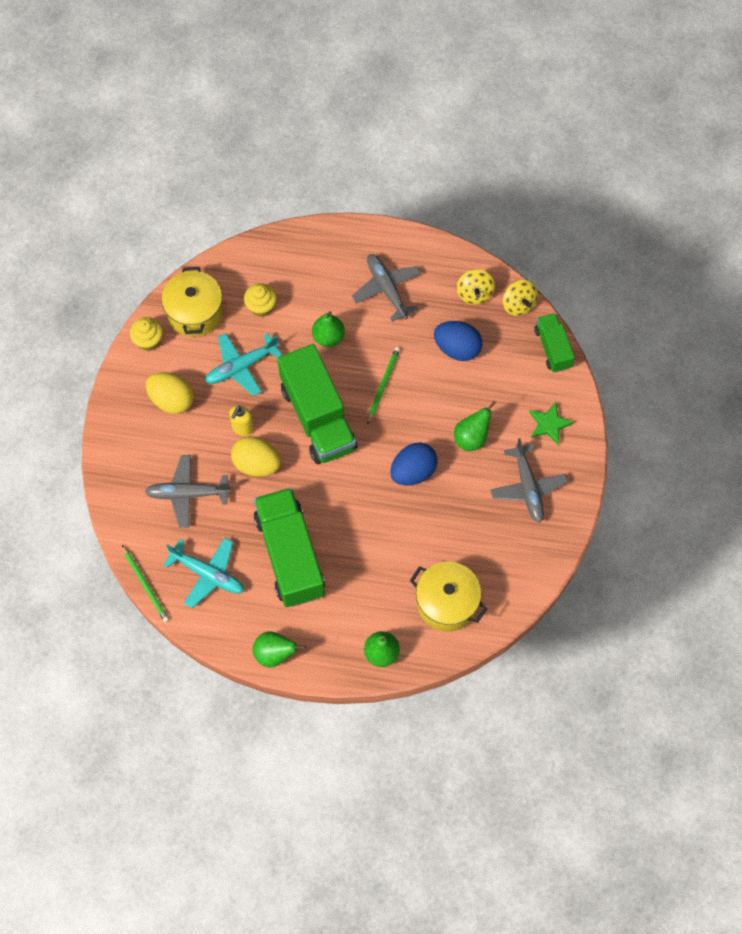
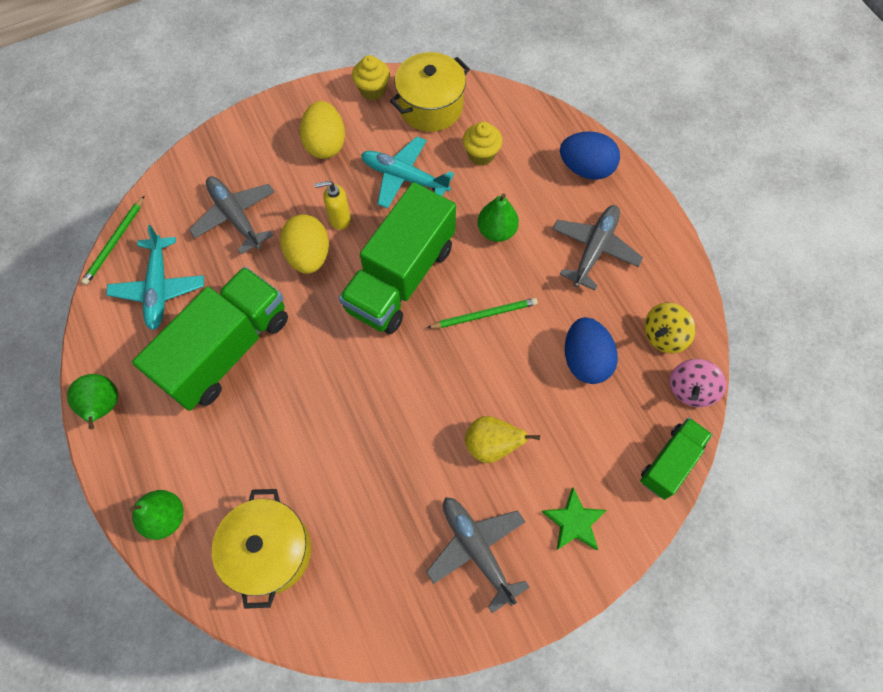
camera: 55 degrees right, 0 degrees up
(413, 472) = (406, 409): blue egg -> blue egg (585, 169)
(471, 438) = (491, 445): green pear -> yellow pear
(518, 305) = (690, 389): yellow spinning top -> pink spinning top
(528, 487) = (477, 550): grey plane -> grey plane turned 105 degrees clockwise

